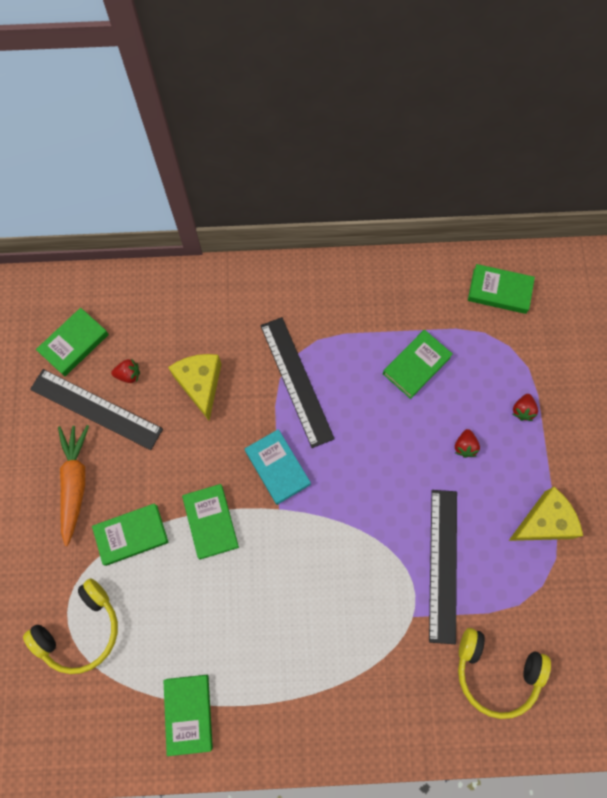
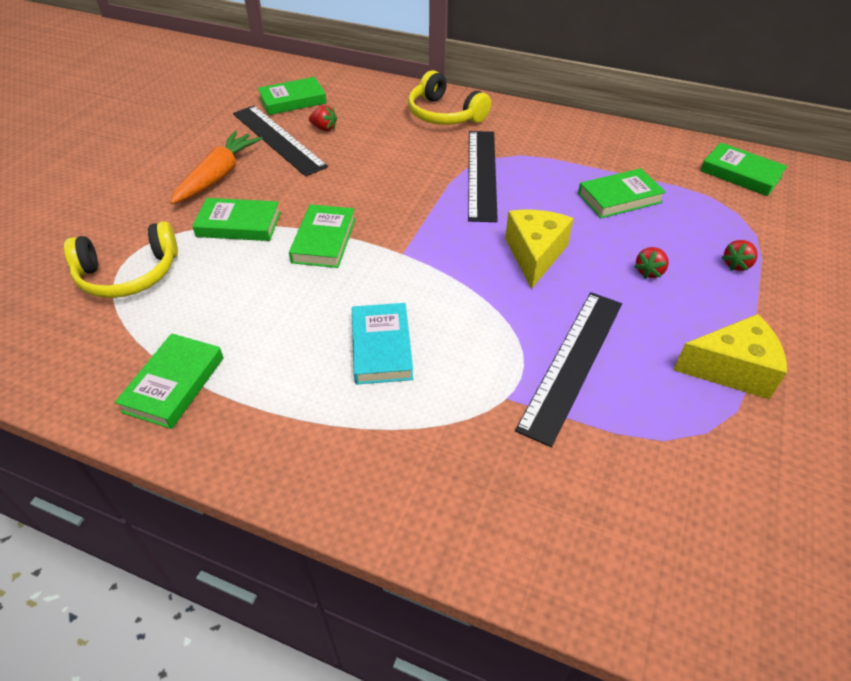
camera: 25 degrees right, 25 degrees down
(200, 384) = (385, 151): yellow cheese -> yellow cheese (534, 255)
(277, 468) = (422, 224): turquoise book -> turquoise book (381, 347)
(495, 672) = (597, 502): yellow headphones -> yellow headphones (444, 114)

